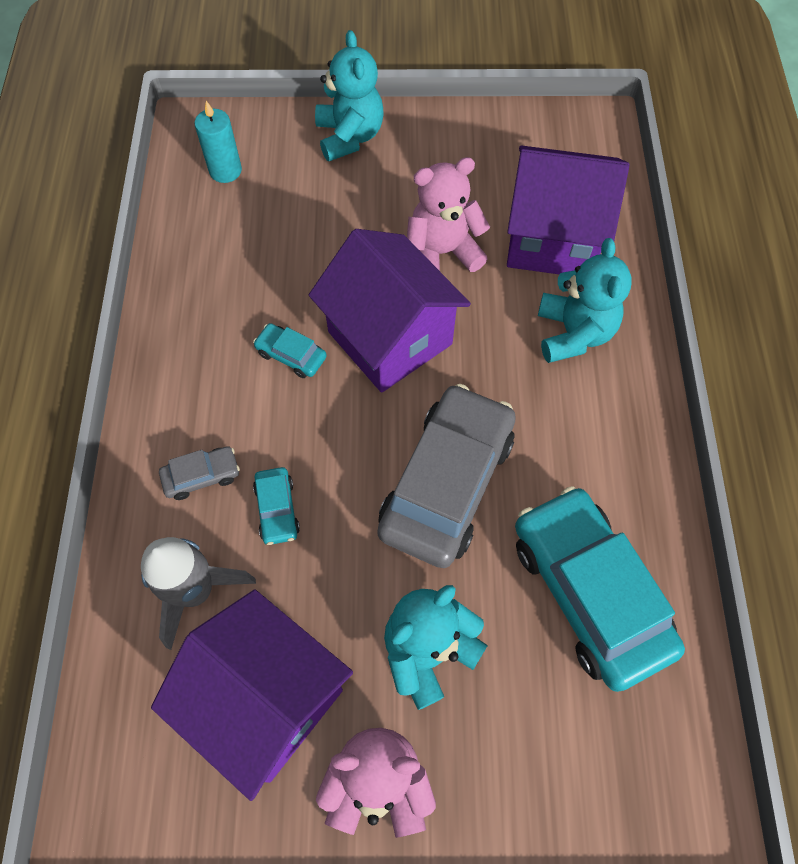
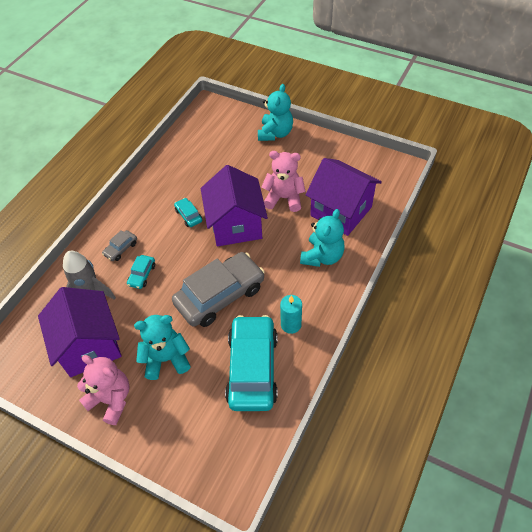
camera: 30 degrees right, 10 degrees down
(202, 476) = (121, 249): grey car -> grey car turned 120 degrees clockwise
(225, 171) = (211, 129): turquoise candle -> turquoise candle (291, 324)

